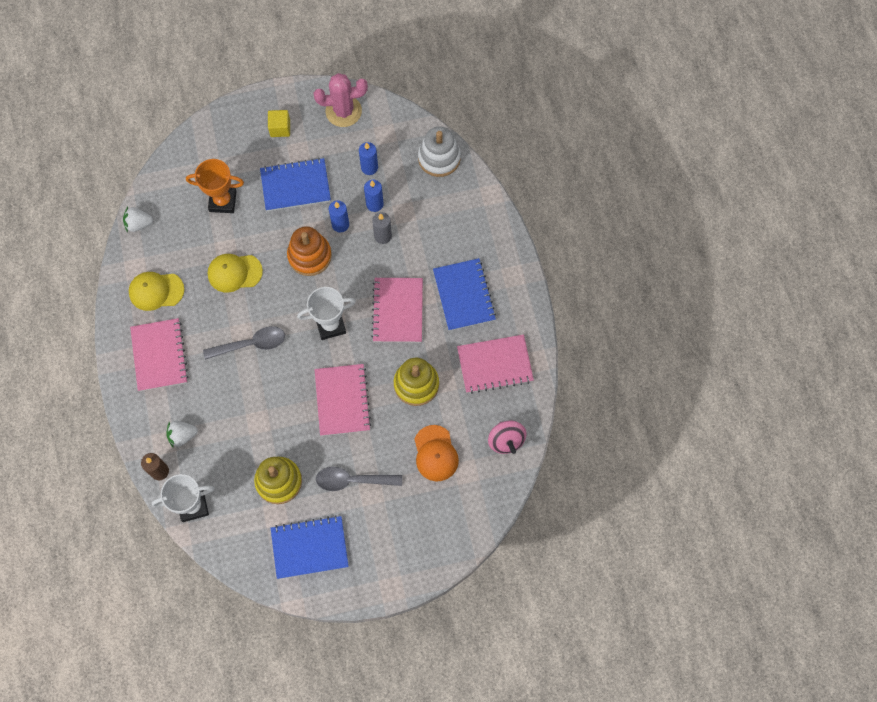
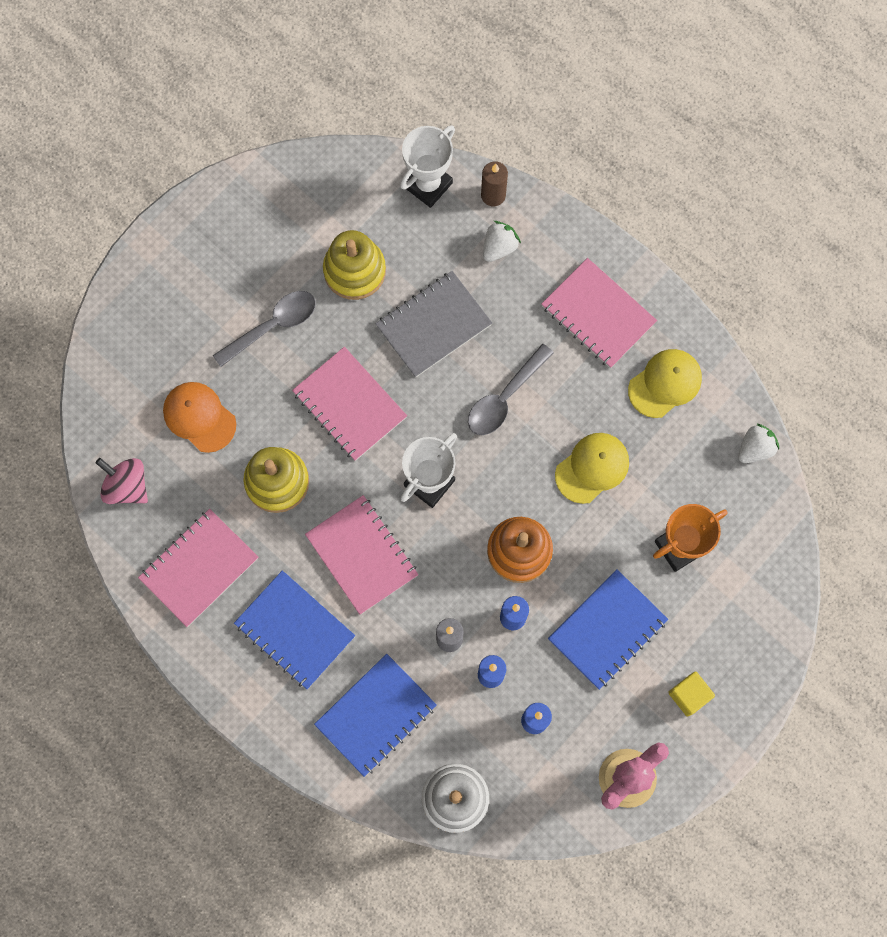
camera: 145 degrees right, 5 degrees up
(258, 414) = (433, 325): none -> grey notebook
(309, 548) = (268, 226): blue notebook -> blue notebook (376, 715)

